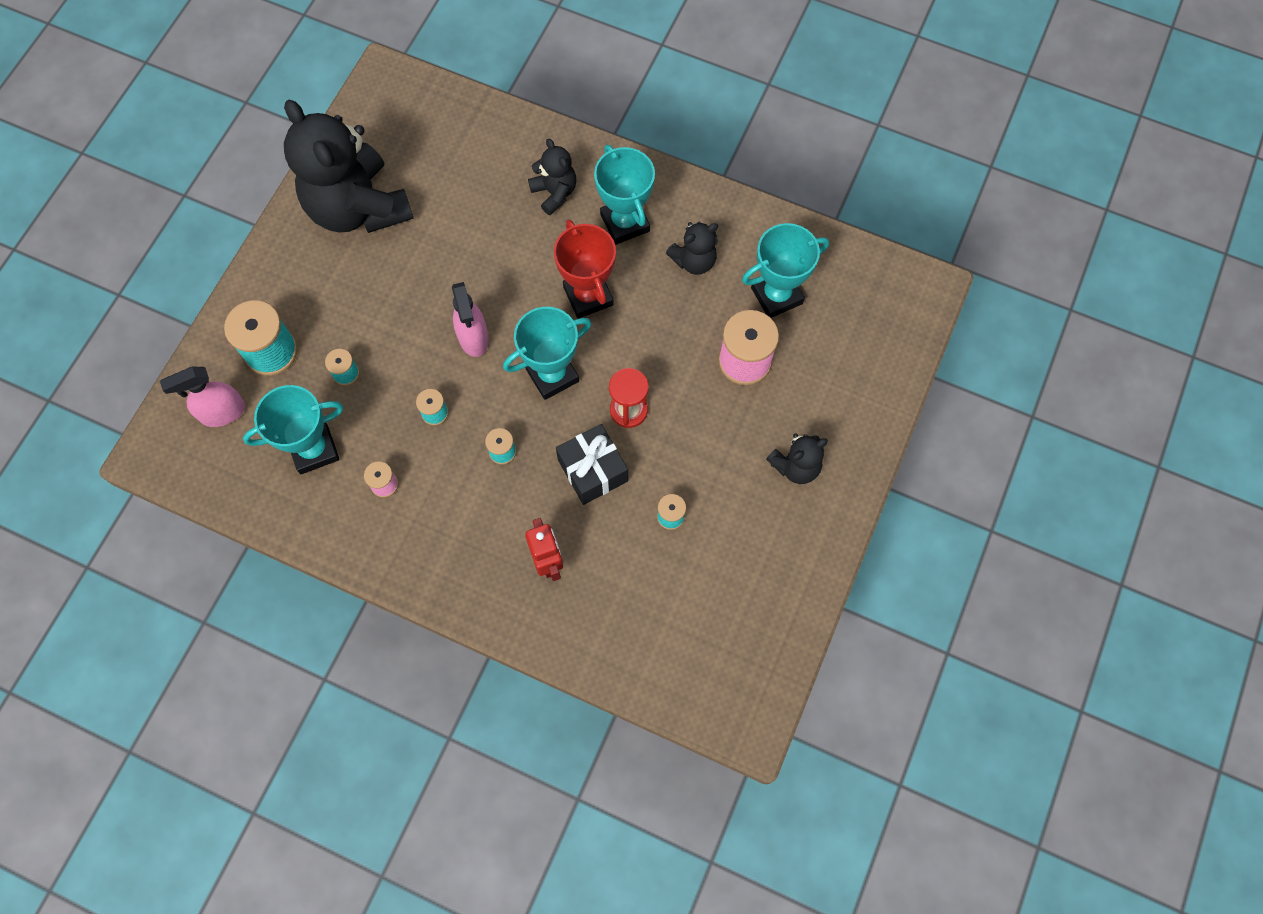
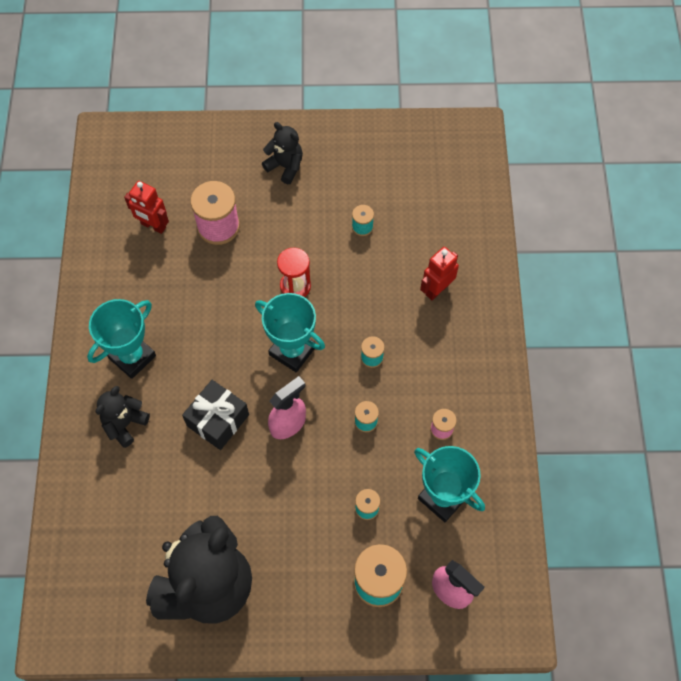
camera: 115 degrees left, 5 degrees down
(588, 296) = (211, 355): red trophy -> none
(592, 470) = (354, 290): black gift -> black gift (218, 420)
(694, 261) = (146, 293): black teddy bear -> none
(776, 296) = (153, 226): turquoise trophy -> red robot

